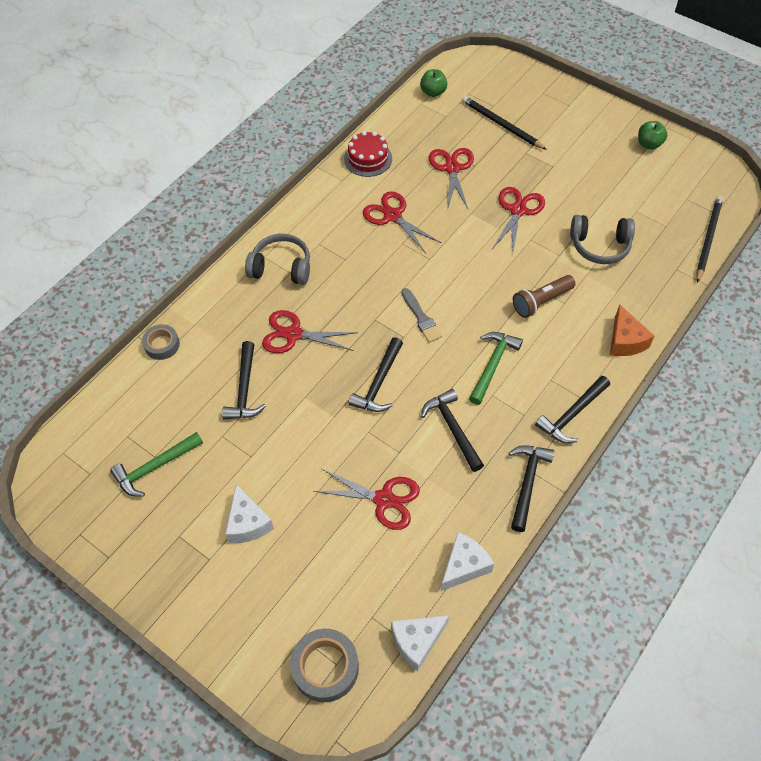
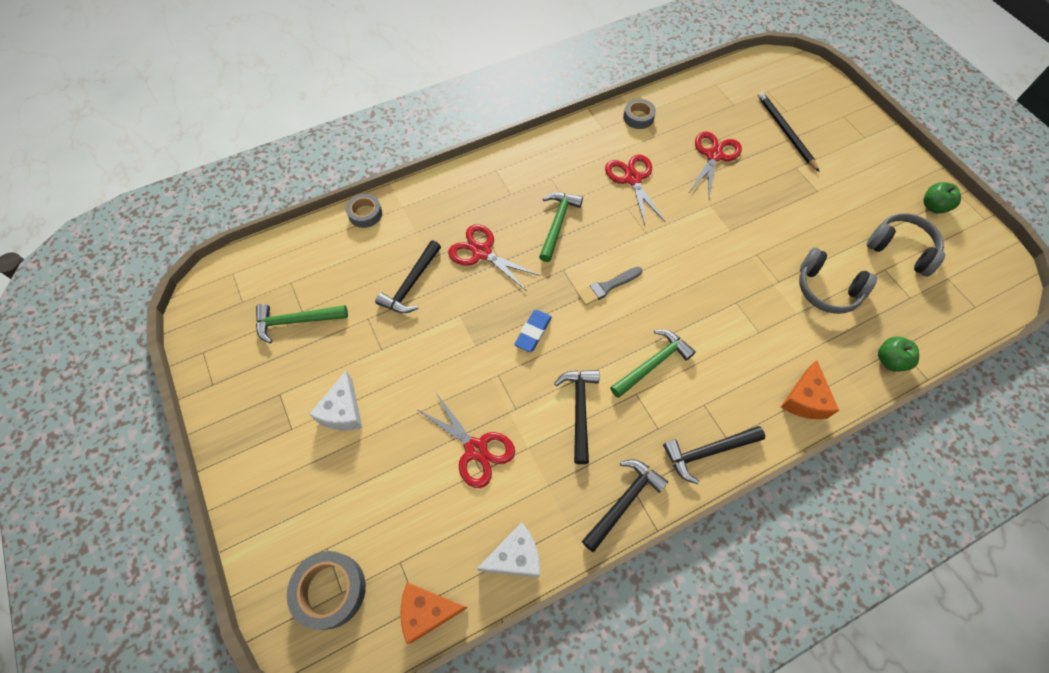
camera: 25 degrees right, 5 degrees up
(281, 268) = (505, 187): grey headphones -> grey headphones (901, 249)
(348, 281) = (558, 224): none -> green hammer
(368, 158) = (638, 117): red cake -> grey tape
(378, 383) = (533, 332): black hammer -> blue eraser
(417, 641) = (428, 611): white cheese -> orange cheese
(421, 318) = (607, 287): grey brush -> grey brush turned 60 degrees clockwise
(433, 92) = (733, 78): green apple -> green apple (889, 360)
(518, 210) = (758, 221): red scissors -> none
(541, 302) = (735, 321): brown flashlight -> none
(708, 239) = (952, 330): black pencil -> none

